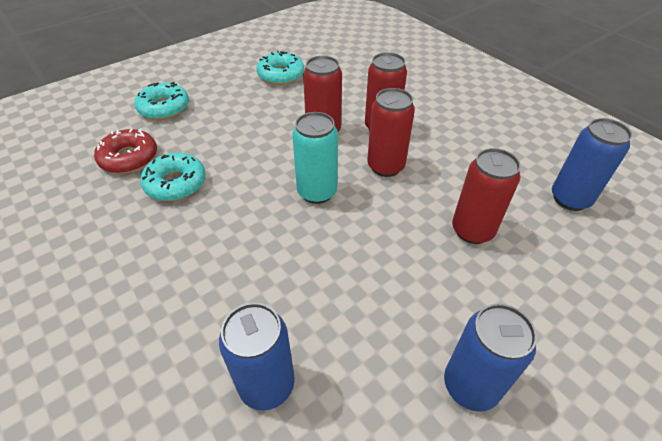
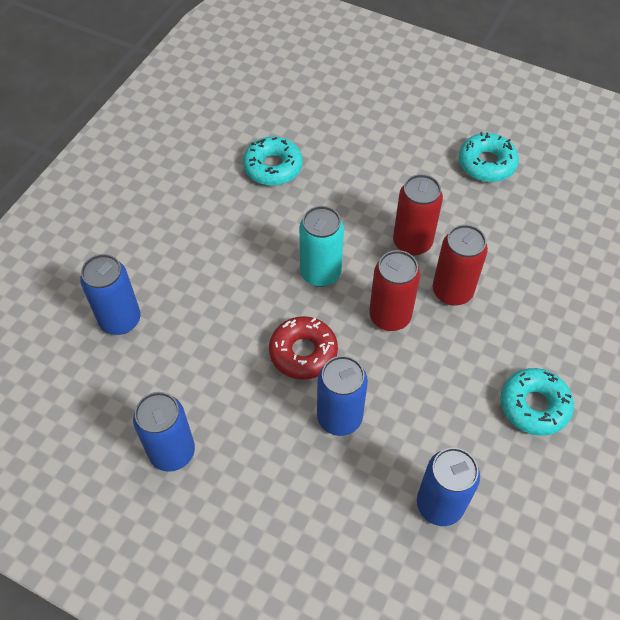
camera: 65 degrees right, 10 degrees up
(129, 158) = (284, 119): red donut -> red donut (303, 352)
(164, 108) = (365, 101): turquoise donut -> turquoise donut (534, 406)
(472, 230) = (339, 417): red can -> blue can

